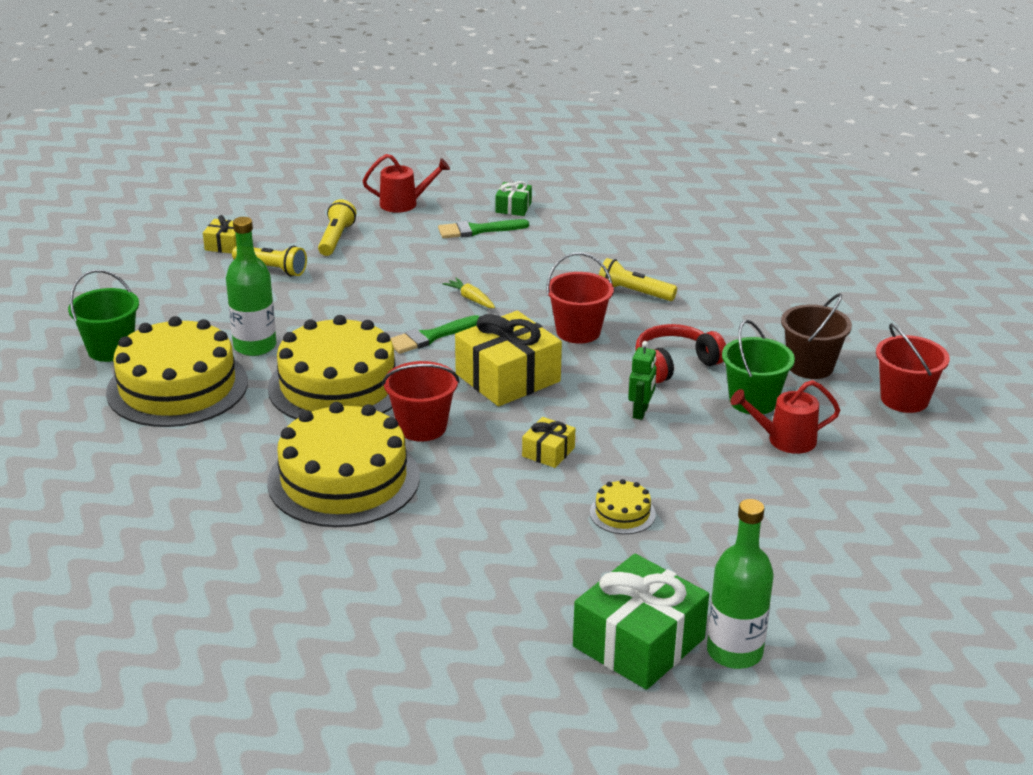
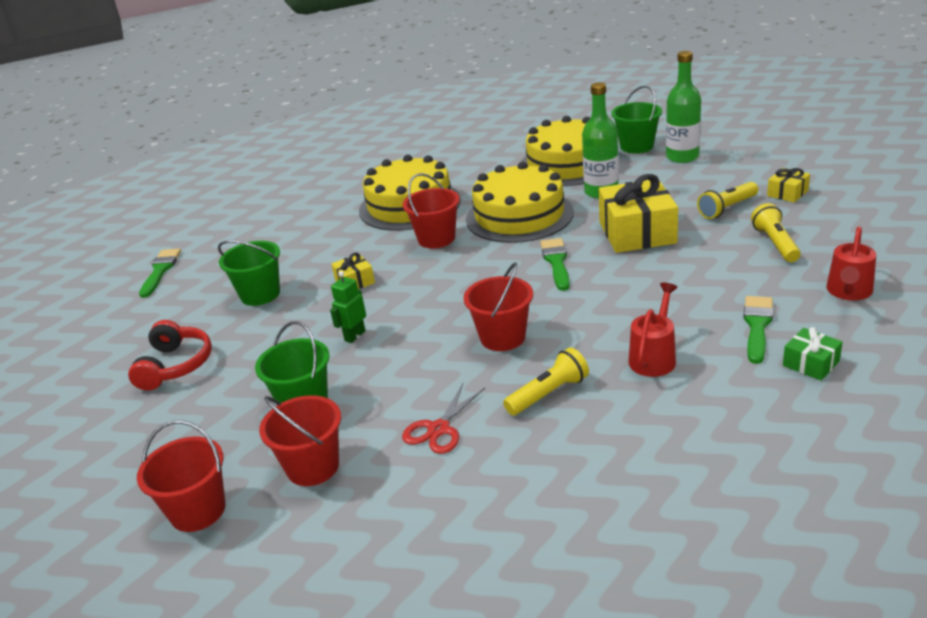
camera: 125 degrees right, 0 degrees up
(336, 239) = (775, 243): yellow flashlight -> yellow flashlight turned 135 degrees counterclockwise
(470, 299) = (607, 293): yellow carrot -> none
(508, 378) = (464, 285): yellow gift -> yellow gift (637, 232)
(622, 513) = (260, 294): yellow cake -> green bucket
(638, 642) = (160, 271): green gift -> green brush
(641, 412) = (354, 336): green robot -> green robot turned 75 degrees clockwise
(675, 364) = (401, 377): red headphones -> red headphones (175, 365)
(716, 326) = (438, 429): none -> red scissors
(734, 652) = (109, 300): green bottle -> green bottle (682, 157)
(784, 440) = (239, 400): red watering can -> red watering can (654, 357)
(810, 366) = (313, 467): brown bucket -> red bucket

